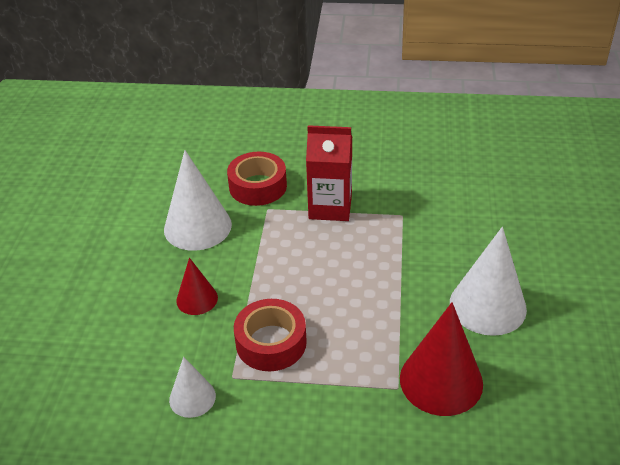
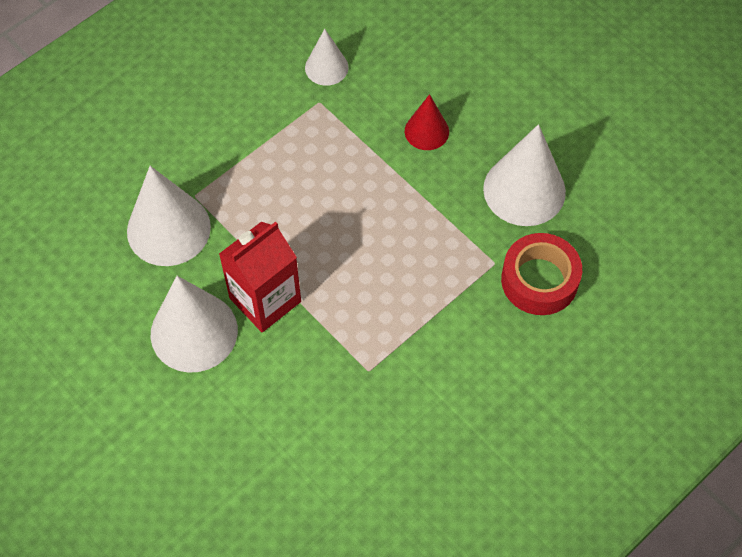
camera: 130 degrees right, 20 degrees up
(271, 342) = (325, 148): red tape -> none
(330, 207) = (444, 318): red carton -> red carton (265, 300)
(441, 380) = (168, 229): red cone -> white cone

